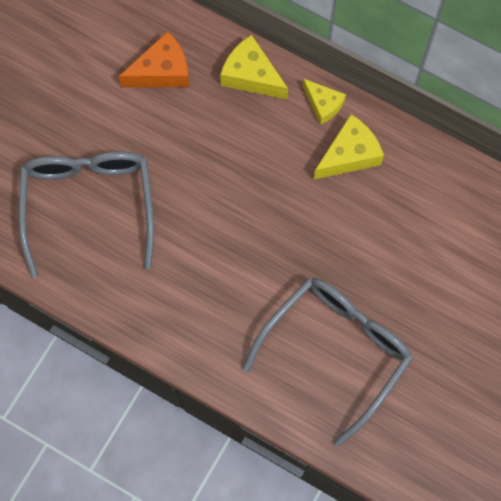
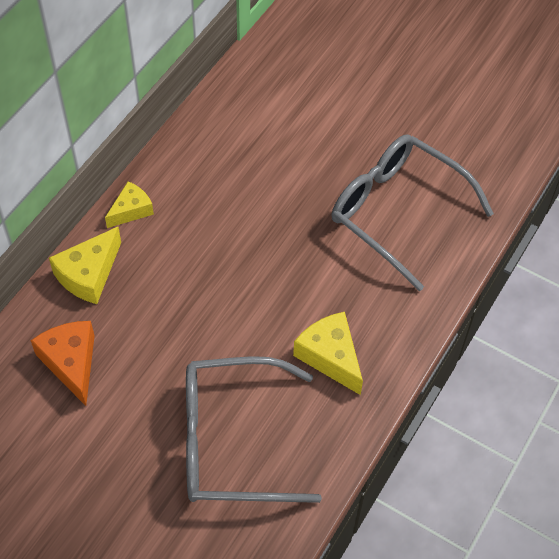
camera: 90 degrees left, 15 degrees down
(349, 155) = (190, 191): yellow cheese -> yellow cheese (330, 356)

